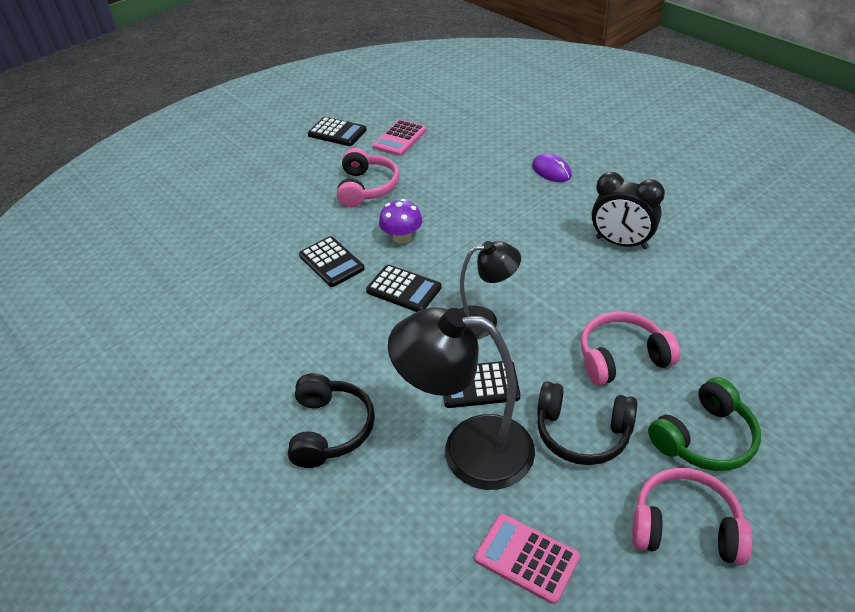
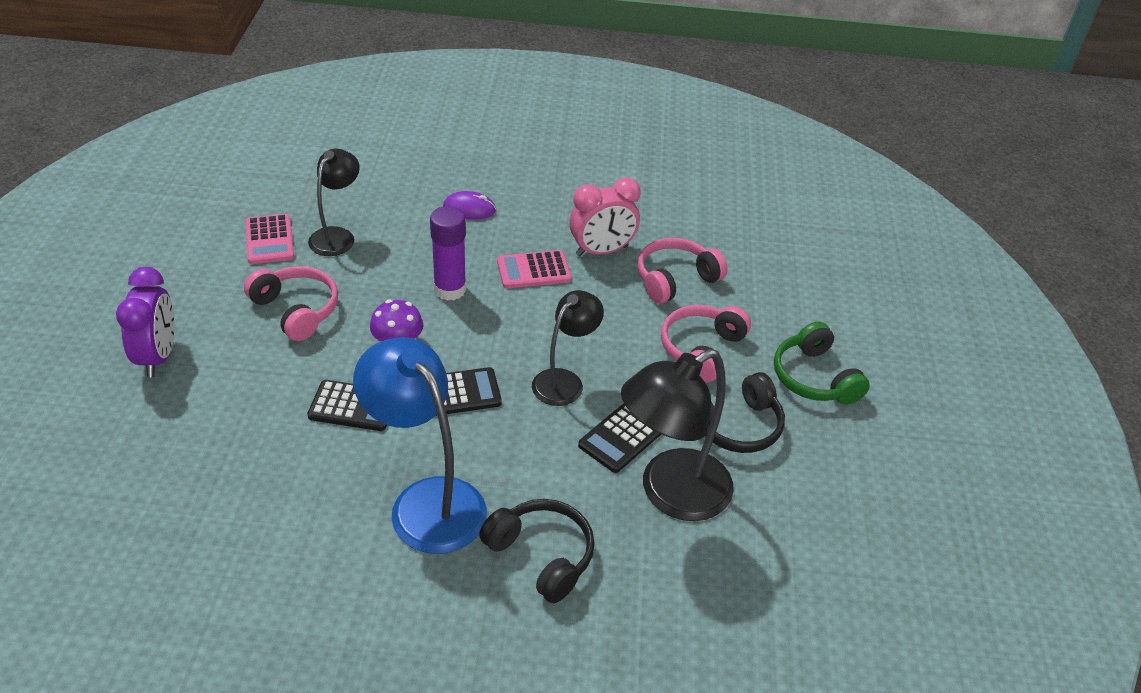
camera: 50 degrees left, 0 degrees up
(267, 179) = (158, 356): none -> purple clock
(305, 346) = (426, 501): none -> blue lamp
(337, 132) = (182, 264): black calculator -> none
(442, 153) = (337, 236): none -> black lamp
(475, 219) = (450, 289): none -> purple glue stick
(526, 558) = (795, 542): pink calculator -> pink calculator (533, 270)
(621, 243) = (601, 251): black clock -> pink clock
(685, 527) = (863, 448): pink headphones -> pink headphones (675, 279)
(704, 438) = (814, 378): green headphones -> green headphones turned 150 degrees clockwise

